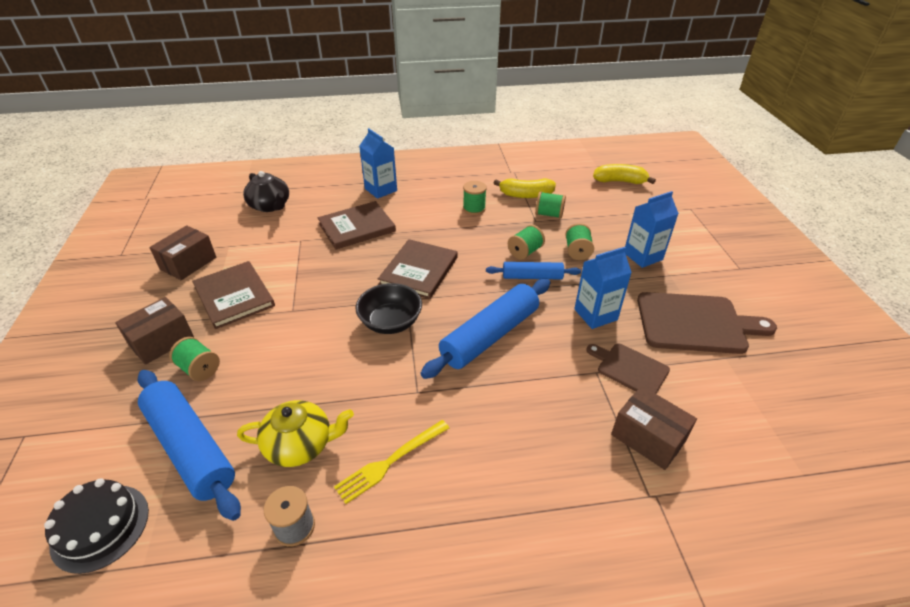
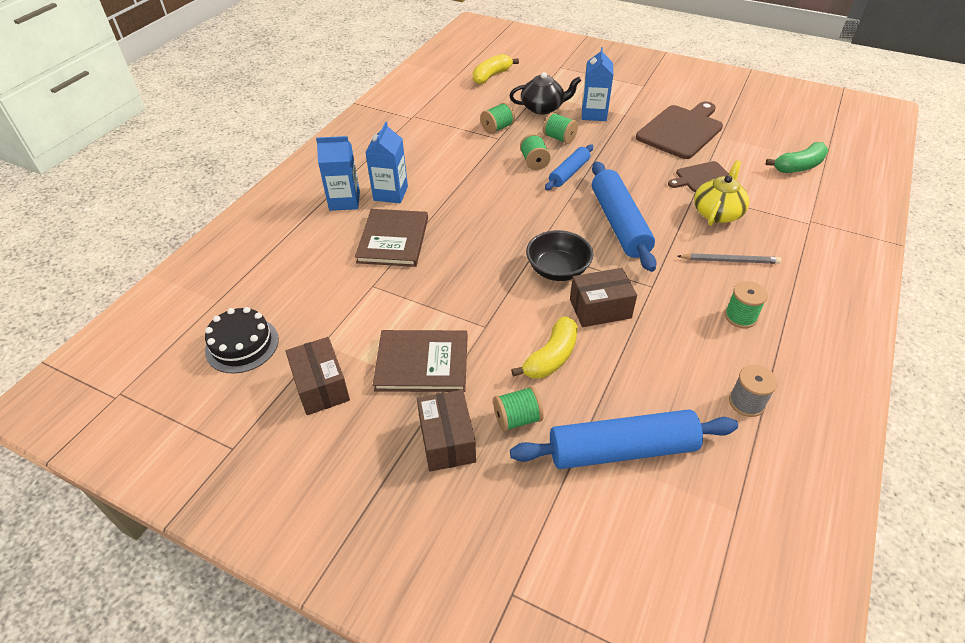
camera: 55 degrees left, 5 degrees up
(100, 527) = (679, 537): black cake -> black cake (242, 345)
(270, 206) = (278, 288): black teapot -> black teapot (543, 108)
(300, 445) = (665, 374): yellow teapot -> yellow teapot (717, 213)
(390, 461) = (714, 327): yellow fork -> none
(419, 271) = (502, 227): brown book -> none
(474, 208) = (444, 161): green spool -> green spool (740, 317)
(508, 439) = (729, 260): none -> grey pencil
(526, 195) = (456, 126): yellow banana -> yellow banana (551, 357)
(595, 314) = (638, 165): blue carton -> blue carton (390, 193)
(648, 437) = (765, 201): brown box -> brown box (600, 309)
(757, 449) = (798, 166): none -> green banana

